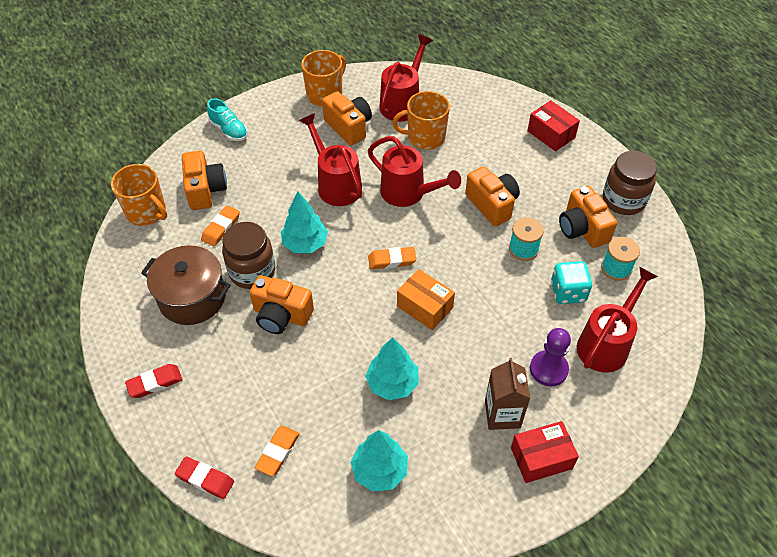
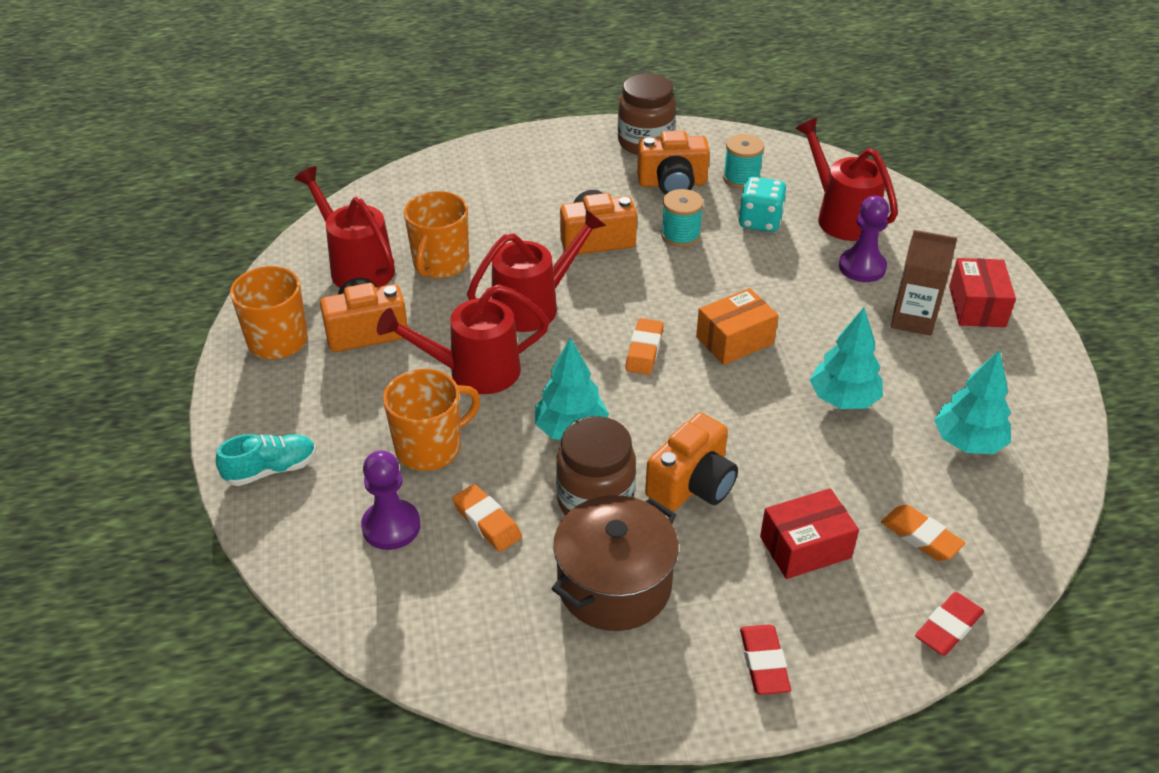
camera: 70 degrees left, 10 degrees down
(147, 212) = (394, 617): orange mug -> orange mug (430, 447)
(205, 190) = (391, 526): orange camera -> purple pawn
(551, 134) = (507, 161): red box -> red box (805, 547)

